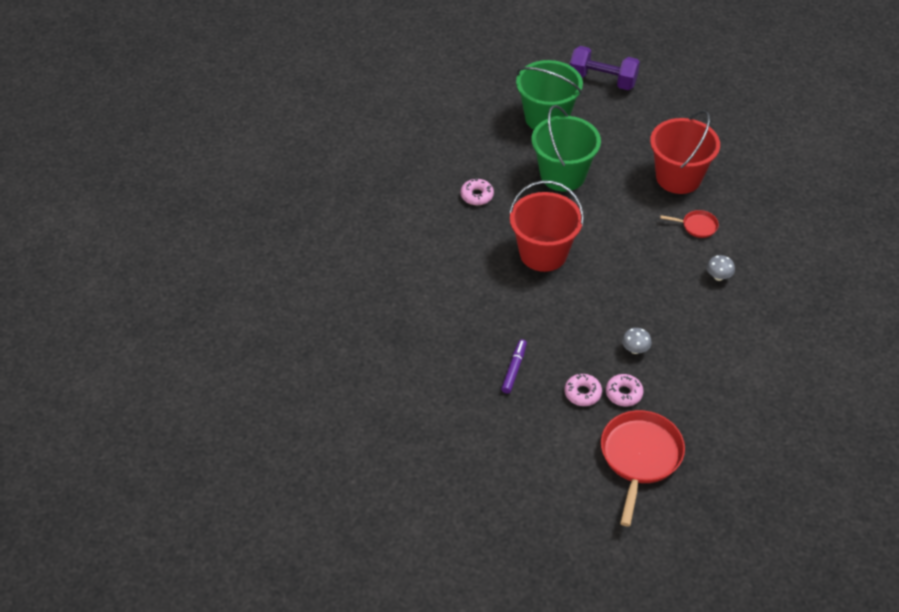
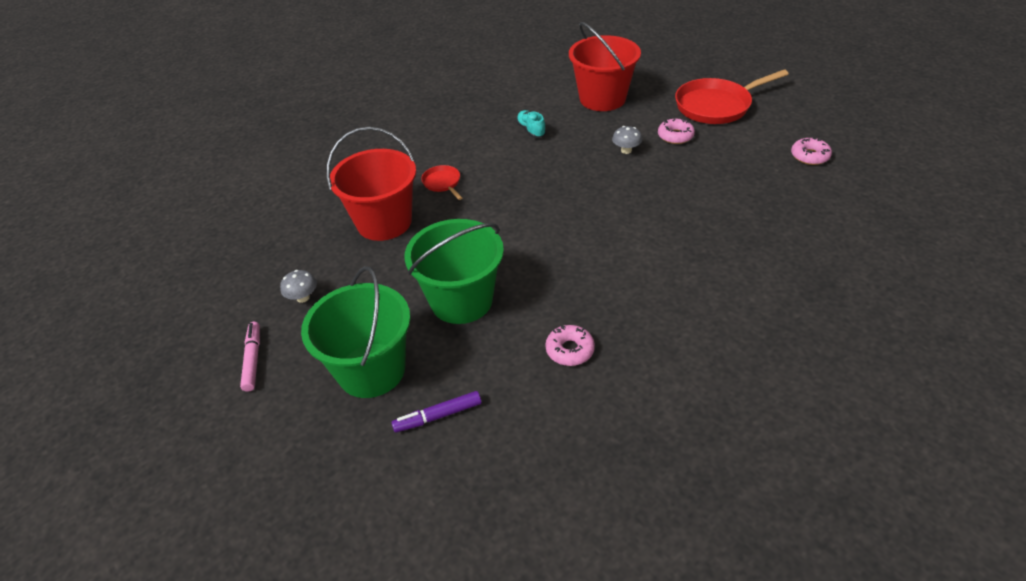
camera: 125 degrees left, 5 degrees down
(514, 369) = (740, 196): purple marker -> purple marker (438, 416)
(543, 253) = (590, 252): red bucket -> red bucket (602, 99)
(582, 393) = (705, 153): pink donut -> pink donut (809, 156)
(602, 80) = (253, 359): purple dumbbell -> pink marker
(718, 276) = (492, 148): grey mushroom -> grey mushroom (303, 297)
(722, 313) = (531, 130): none -> turquoise shoe

